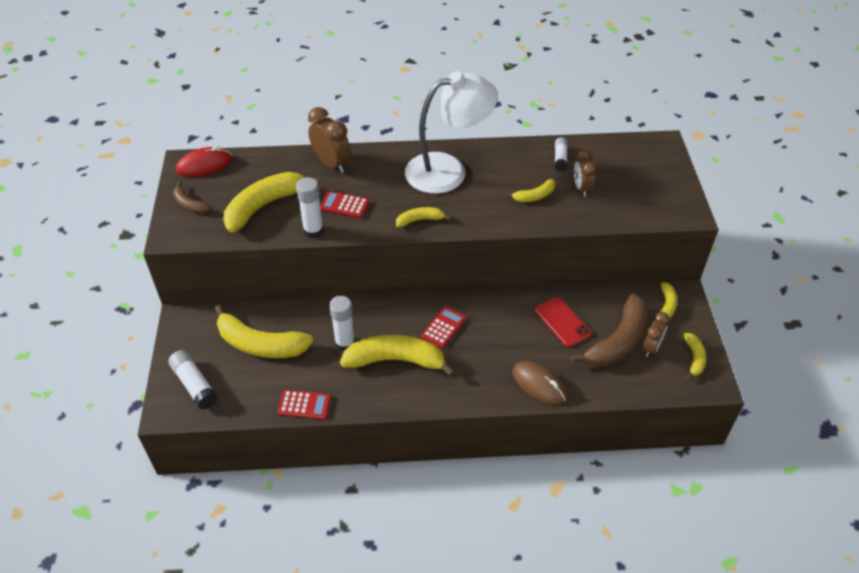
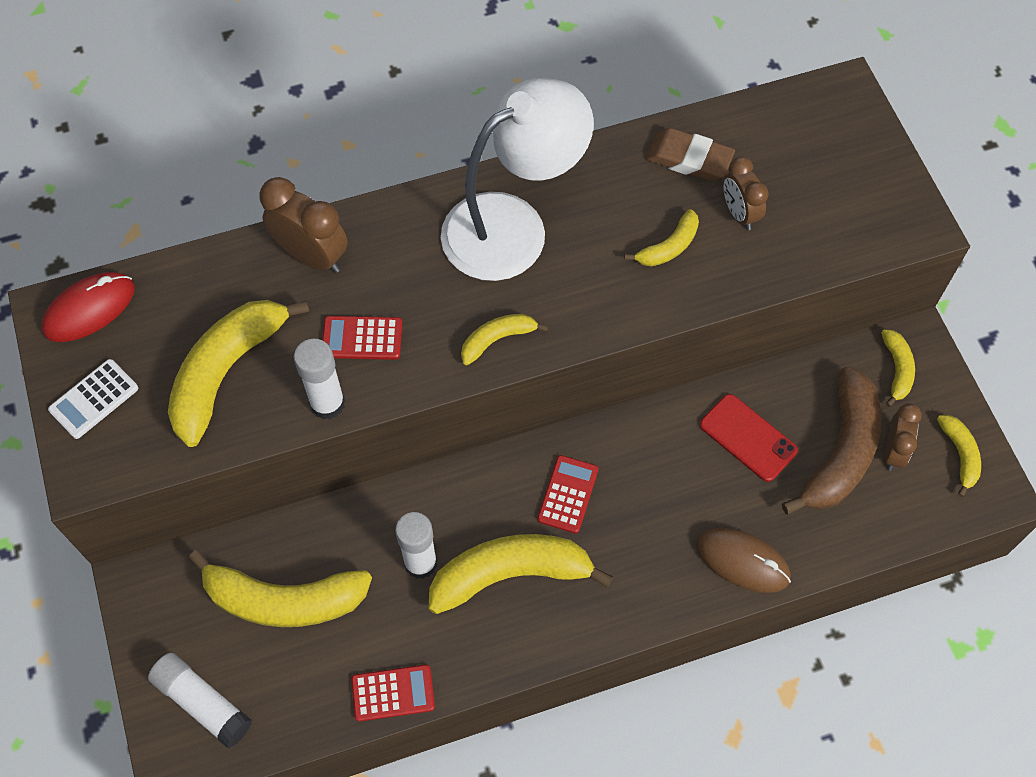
camera: 15 degrees left, 15 degrees up
(189, 204) = (94, 399): brown banana -> white calculator
(560, 158) = (689, 159): white glue stick -> brown eraser

